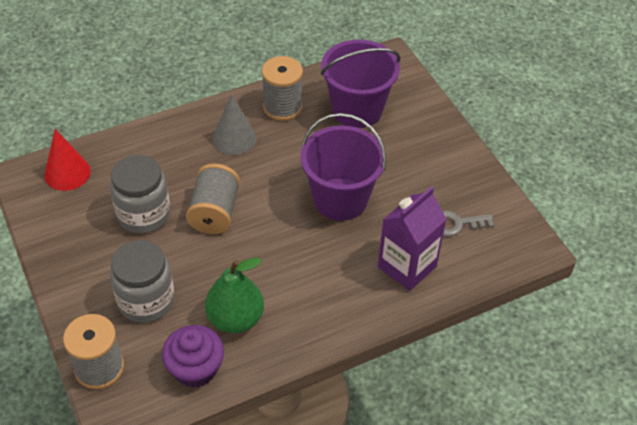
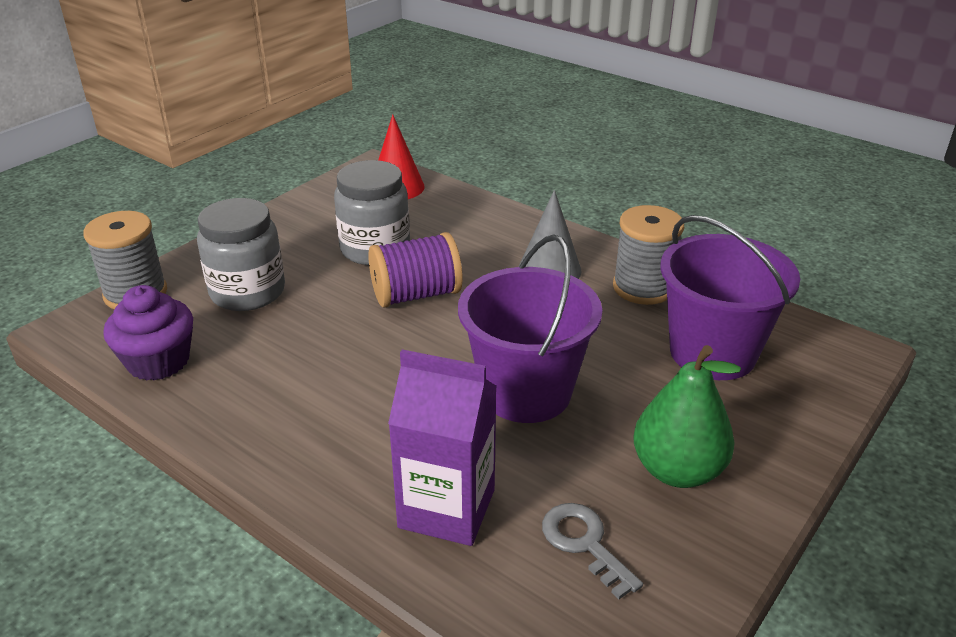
camera: 65 degrees right, 15 degrees down
(214, 212) = (416, 295): grey spool -> purple spool
(235, 318) = (252, 367): green pear -> green pear (677, 470)

